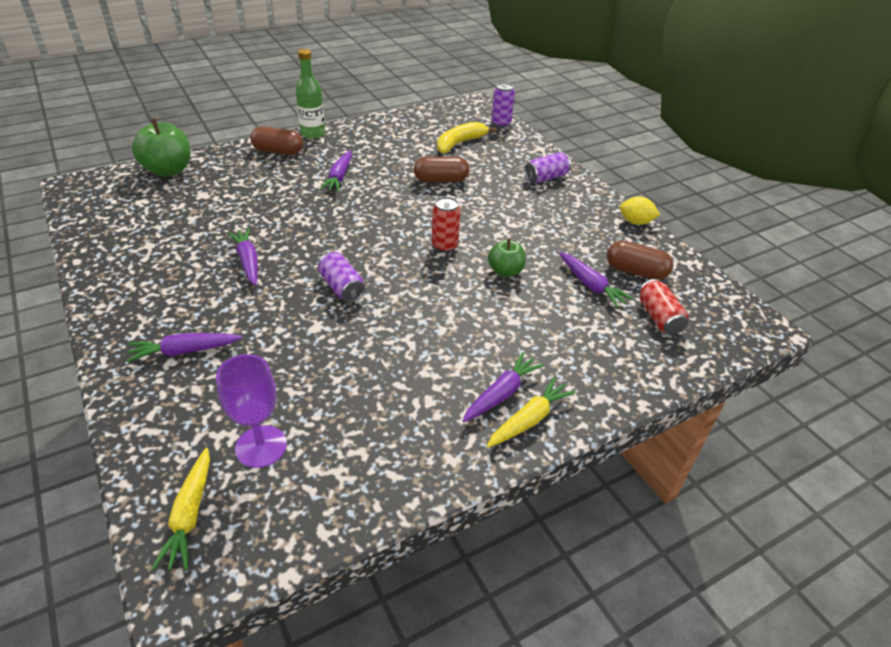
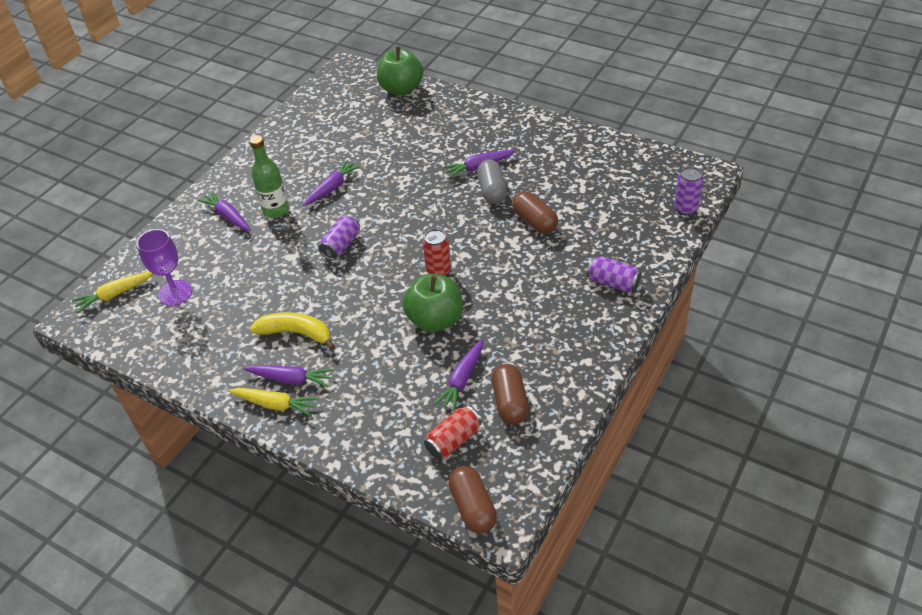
camera: 65 degrees right, 5 degrees up
(278, 151) = (482, 117): brown capsule -> brown capsule (473, 507)
(313, 133) = (529, 117): green bottle -> green bottle (276, 210)
(378, 183) = (492, 191): none -> grey capsule
(459, 143) = (612, 202): yellow banana -> yellow banana (296, 333)
(505, 271) = (435, 320): green apple -> green apple, size x1.65
(635, 222) = (596, 375): yellow lemon -> none

